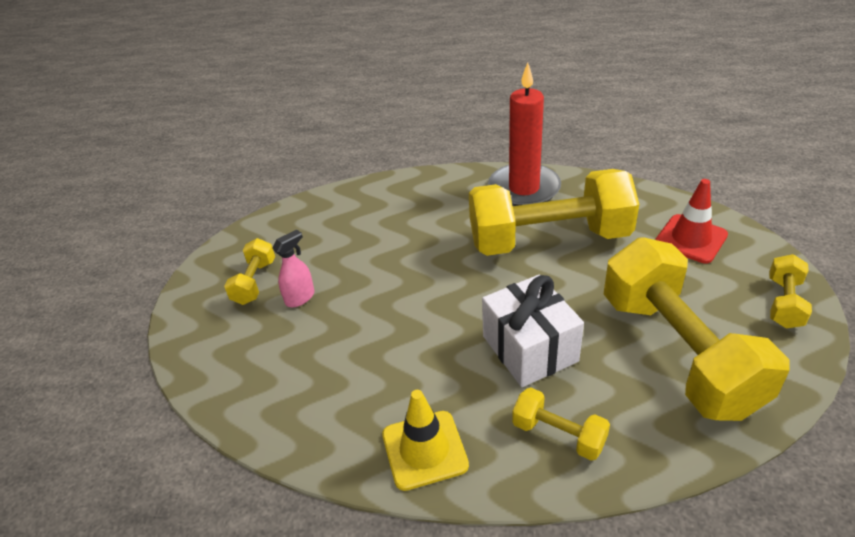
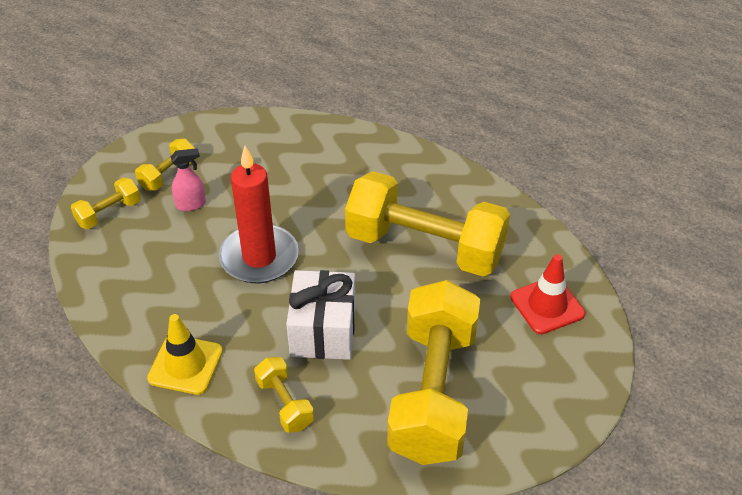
camera: 25 degrees right, 5 degrees up
(524, 189) = (449, 189): red candle -> red candle (259, 257)
(784, 303) = (565, 399): yellow dumbbell -> yellow dumbbell (109, 213)

